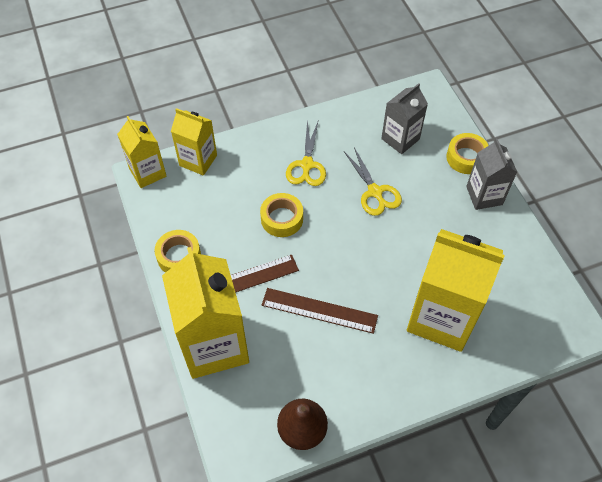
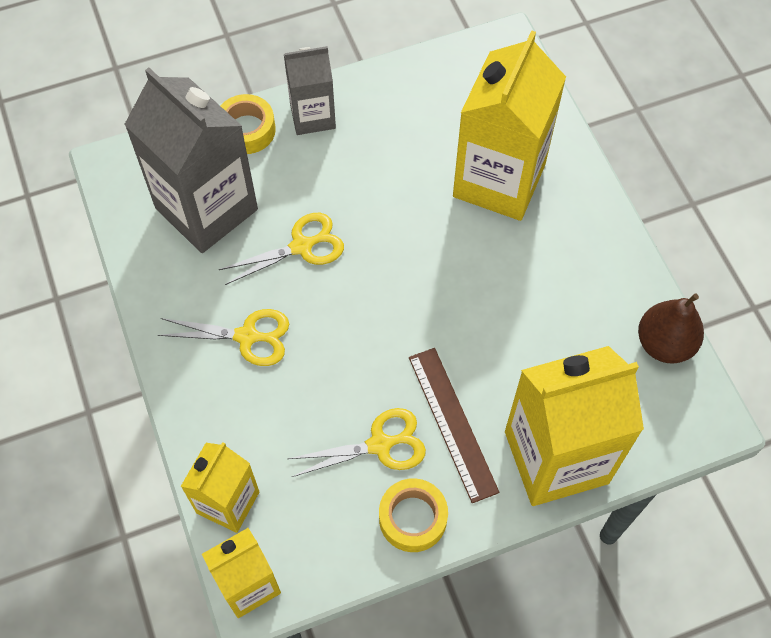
camera: 90 degrees left, 5 degrees up
(229, 238) = (379, 445): none -> yellow scissors
(282, 219) = (346, 371): yellow tape -> none
(319, 310) = (496, 322): brown ruler -> none
(400, 139) = (206, 209): grey carton -> grey carton, size x1.78

